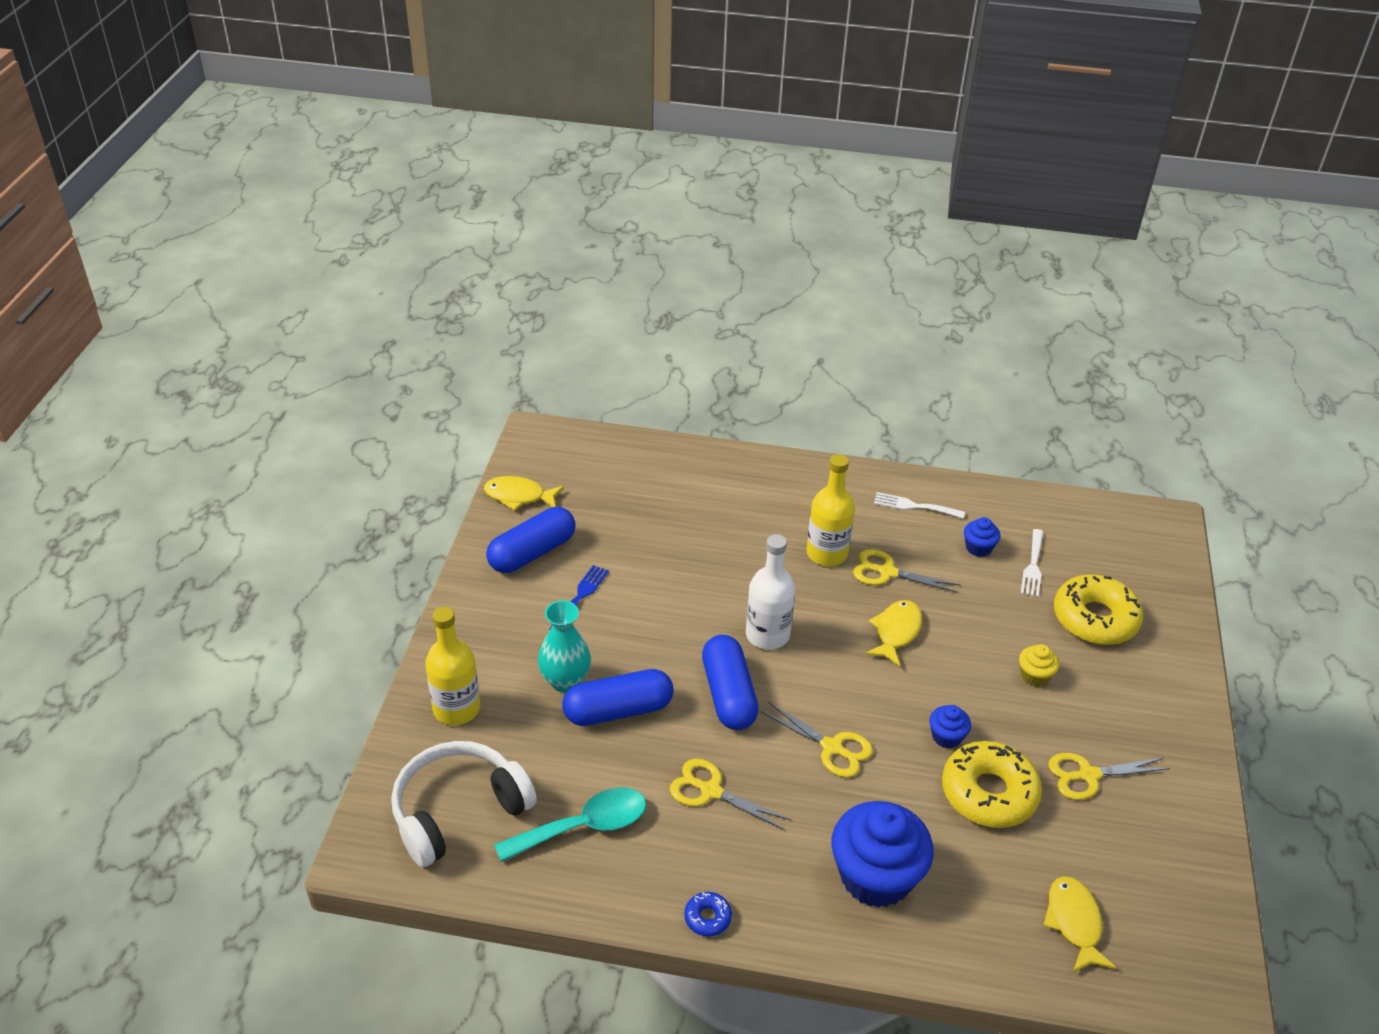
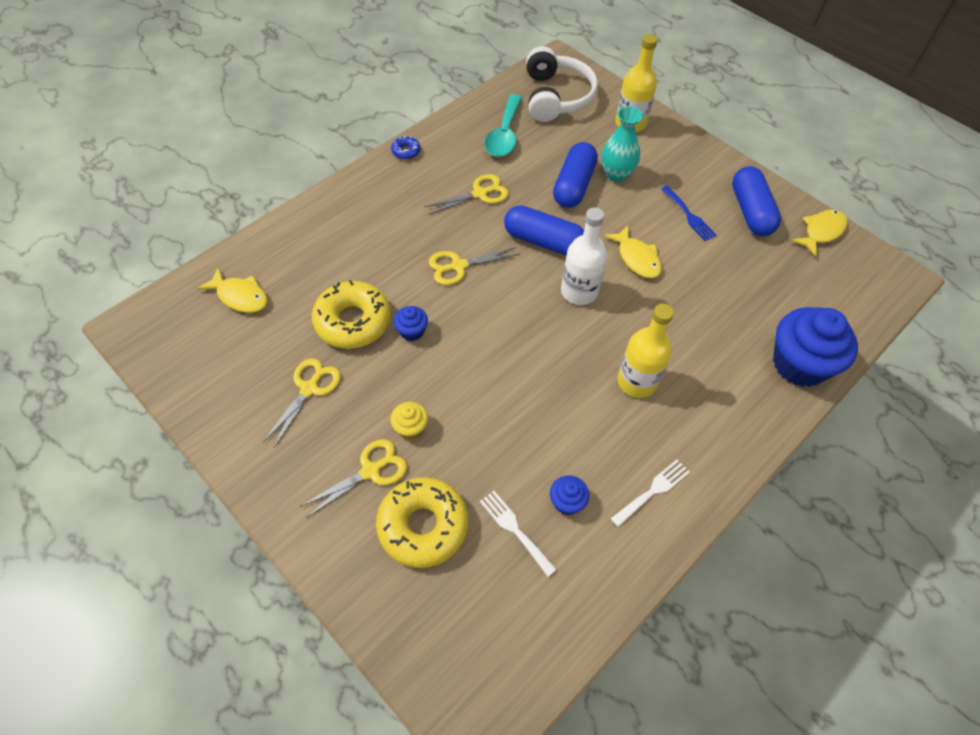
camera: 125 degrees right, 15 degrees up
(875, 876) = (359, 229): blue cupcake -> blue cupcake (799, 364)
(887, 572) = (587, 409): yellow scissors -> yellow scissors (370, 471)
(896, 632) = (522, 369): yellow fish -> yellow fish (636, 258)

